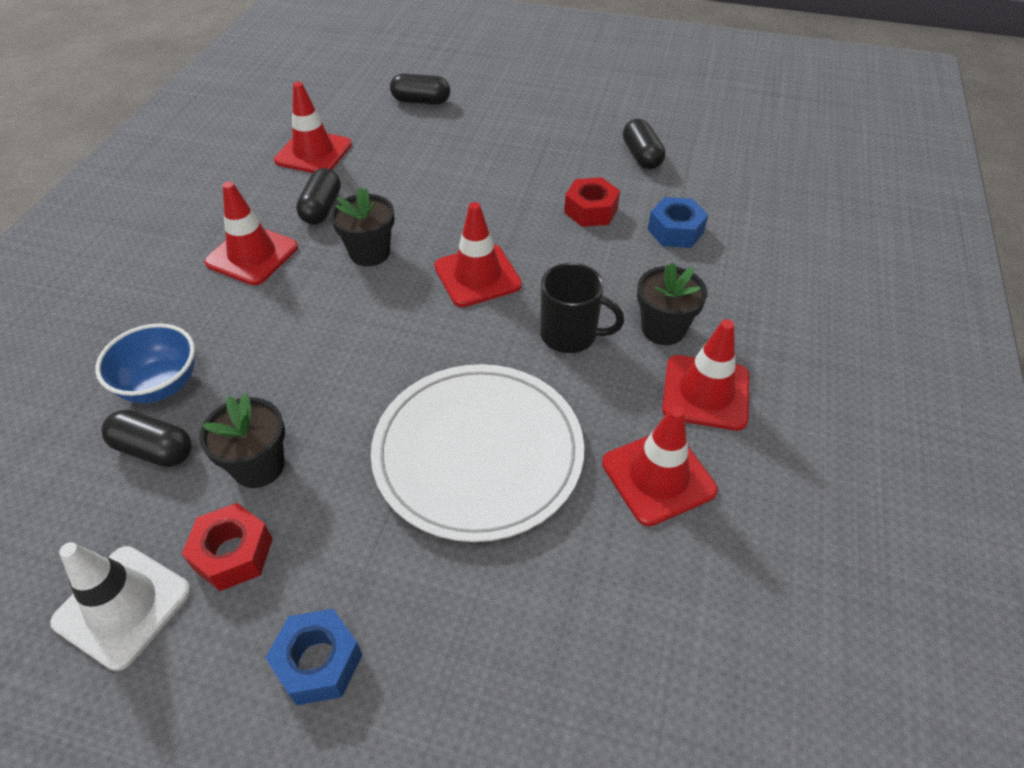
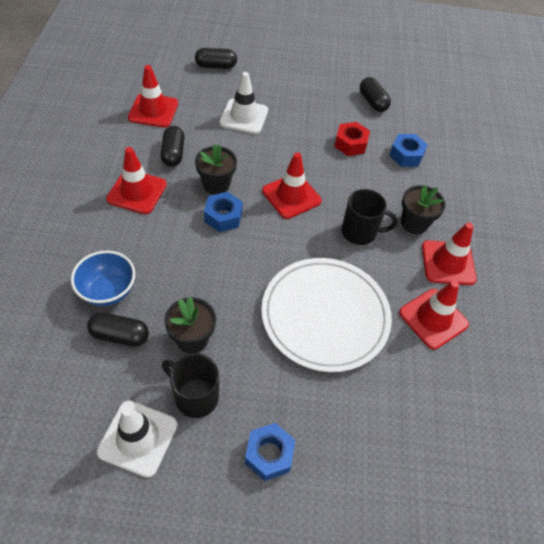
camera: 15 degrees left, 5 degrees up
(233, 553) = (195, 396): red nut -> black mug
(365, 297) = (223, 217): none -> blue nut
(440, 166) = (244, 117): none -> white traffic cone

